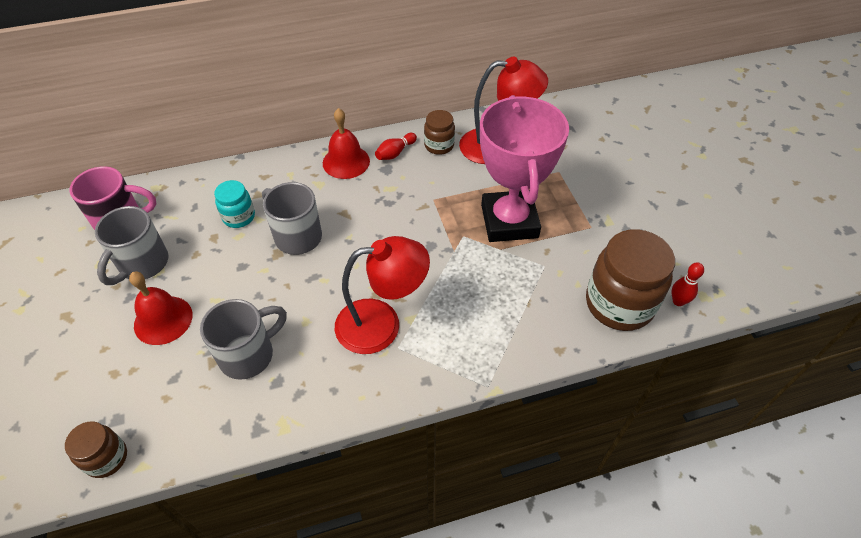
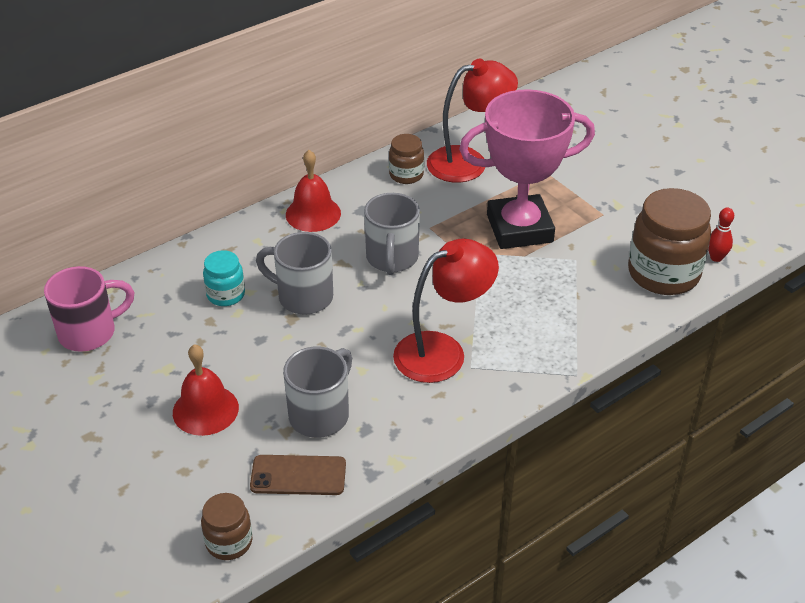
camera: 20 degrees left, 10 degrees down
(142, 264) = (145, 366): grey mug -> grey mug (392, 259)
(198, 410) = (298, 475): none -> brown phone
(395, 153) = (362, 193): red bowling pin -> none
(509, 221) = (519, 228): pink trophy -> pink trophy turned 75 degrees counterclockwise

